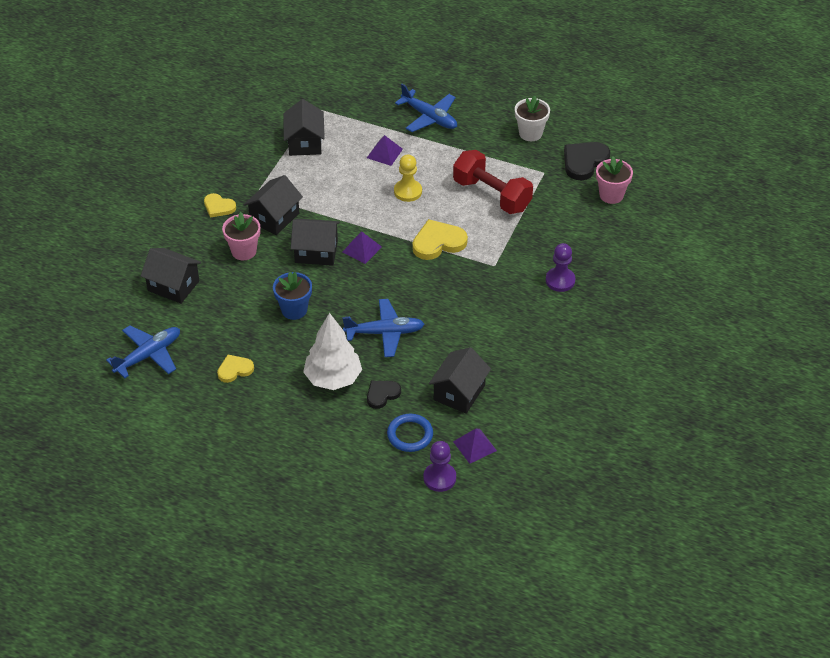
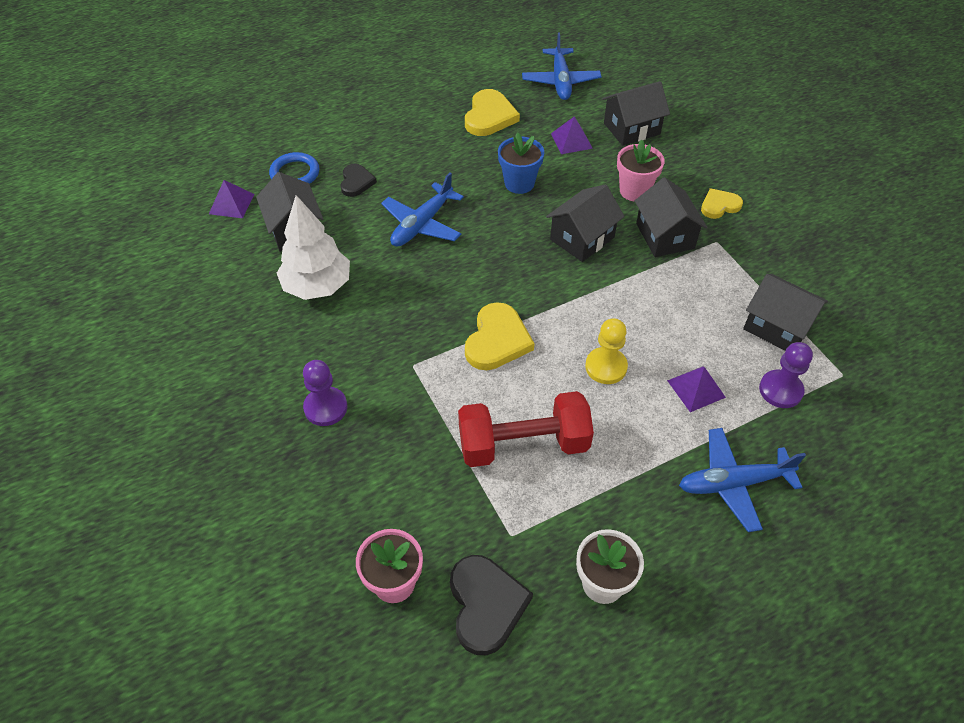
camera: 130 degrees right, 5 degrees up
(234, 370) = (489, 116): yellow heart -> yellow heart, size x1.62
(333, 378) = (411, 164): white tree -> white tree (317, 286)
(361, 249) = (551, 273): purple pyramid -> purple pyramid (571, 140)
(439, 478) = (233, 165): purple pawn -> purple pawn (780, 390)

